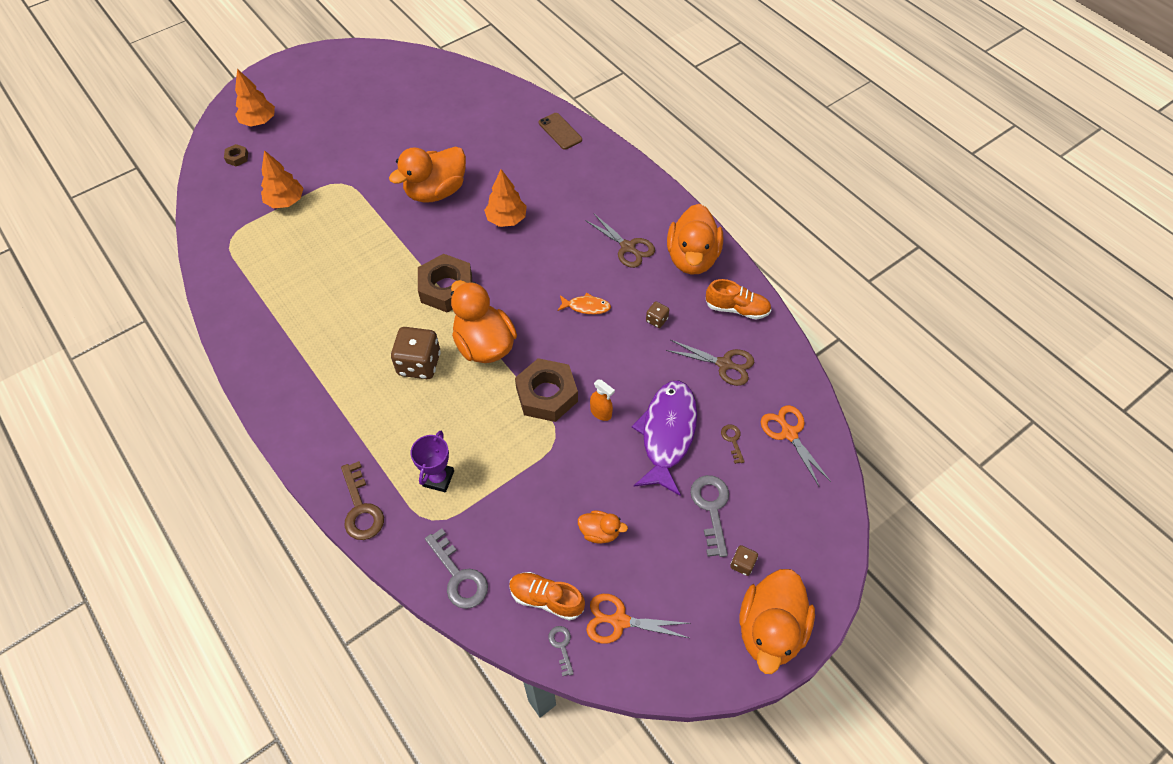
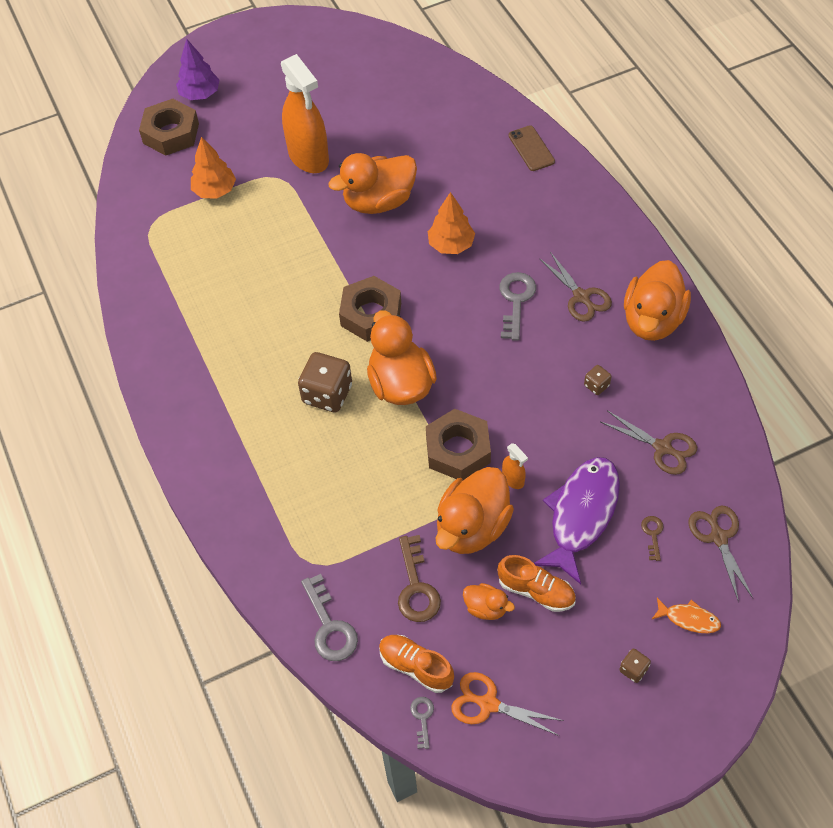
camera: 15 degrees right, 0 degrees up
(237, 158) = (171, 133): brown nut -> brown nut, size x2.26
(259, 121) = (200, 94): orange tree -> purple tree
(361, 508) = (241, 538): brown key -> brown key (416, 587)
(366, 162) = (309, 157): none -> orange spray bottle
(438, 478) = (326, 521): purple trophy -> none
(586, 307) = (520, 358): orange fish -> orange fish (689, 619)
(711, 508) = (612, 604): grey key -> grey key (516, 301)
(737, 309) = (691, 387): orange shoe -> orange shoe (536, 591)
(770, 630) = (648, 744): orange duck -> orange duck (472, 527)
(789, 433) = (718, 537): orange scissors -> brown scissors

